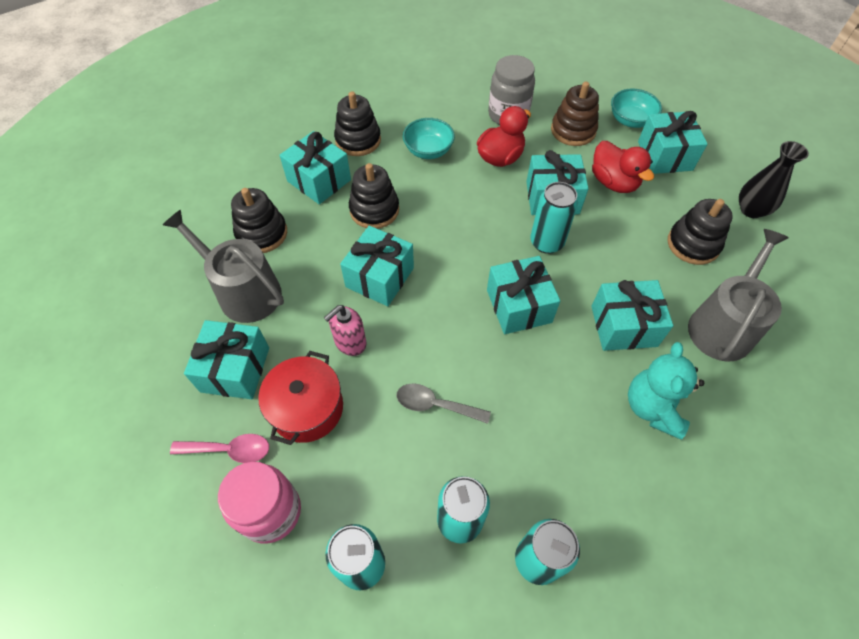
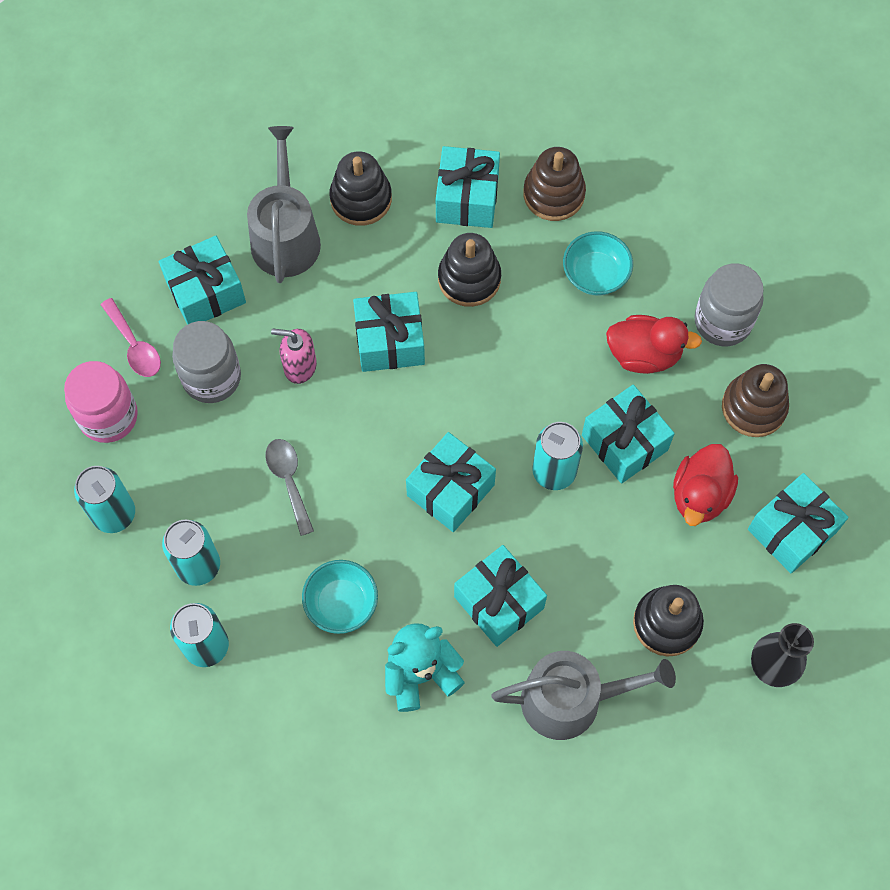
camera: 55 degrees right, 10 degrees up
(307, 408) = (211, 377): red pot -> grey jar
(358, 140) = (554, 194): black stacking toy -> brown stacking toy
(630, 120) = (826, 463): turquoise bowl -> turquoise bowl (341, 603)

